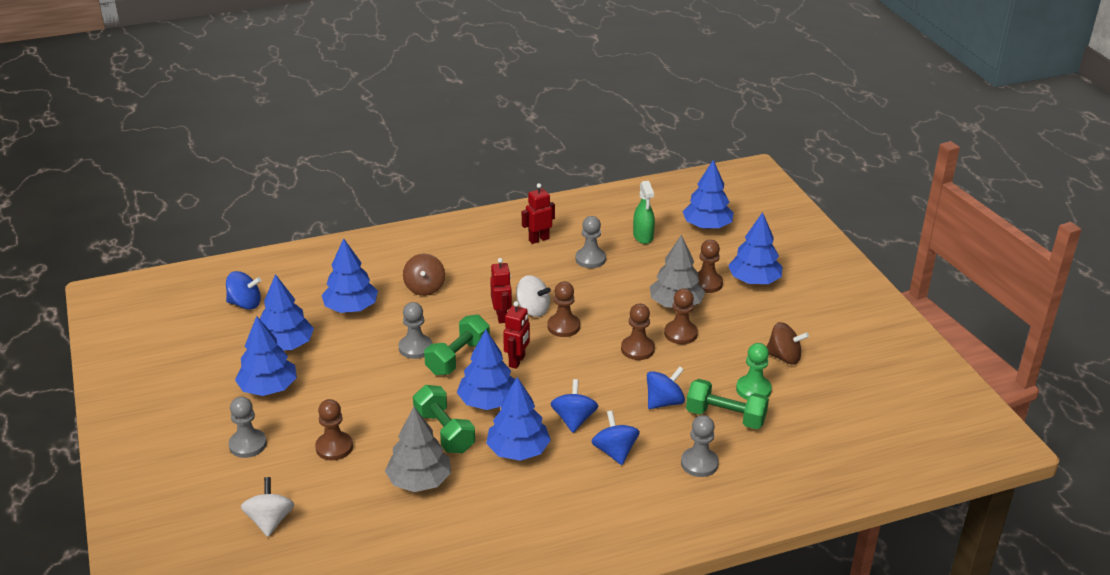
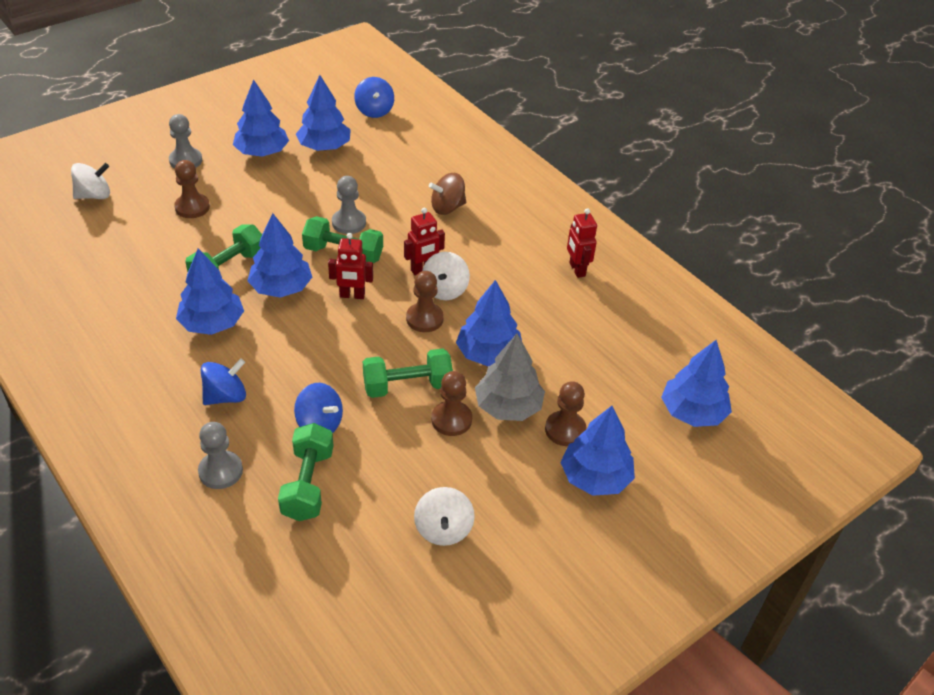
camera: 70 degrees right, 10 degrees up
(351, 308) = (394, 170): blue tree -> blue tree (488, 354)
(419, 481) = (156, 267): grey tree -> none
(539, 239) = (577, 269): red robot -> red robot turned 150 degrees counterclockwise
(574, 419) = (270, 355): blue spinning top -> none
(590, 259) = (561, 317): grey pawn -> none
(637, 349) = (407, 386): brown pawn -> green dumbbell
(643, 236) = (633, 355): green spray bottle -> none
(753, 389) = (367, 505): green pawn -> none
(784, 357) = (443, 529): brown spinning top -> white spinning top

